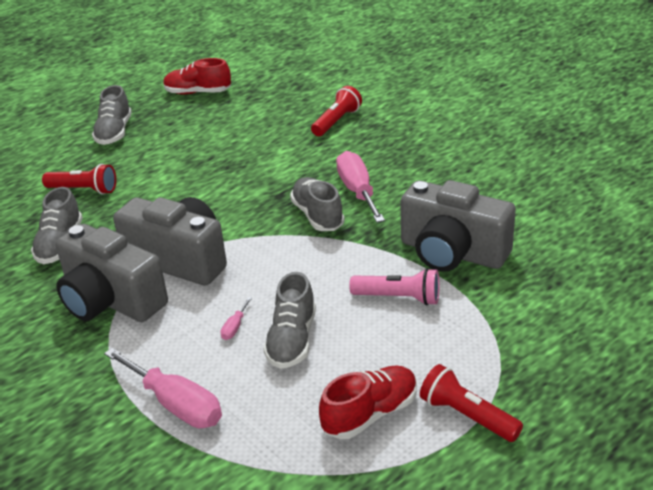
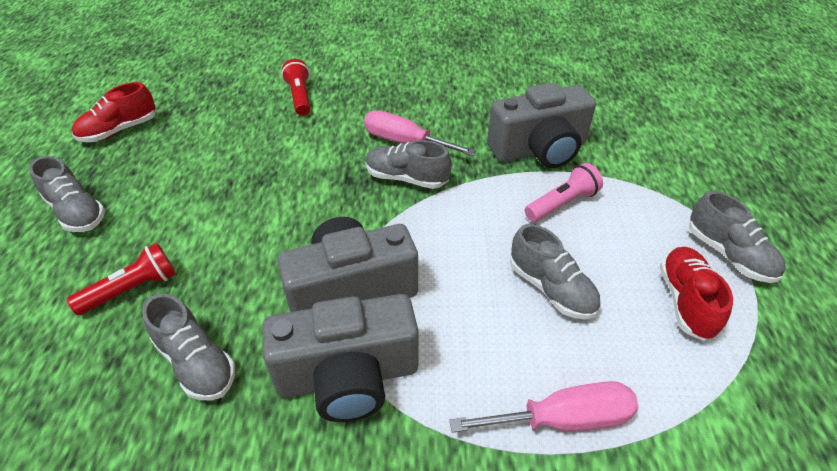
camera: 50 degrees left, 10 degrees up
(235, 327) = (495, 312): pink screwdriver -> none
(467, 415) = (728, 254): red flashlight -> grey shoe

